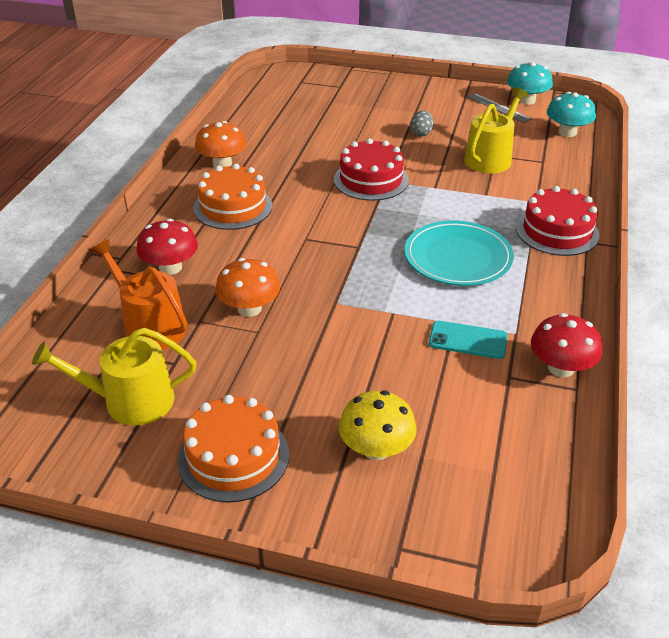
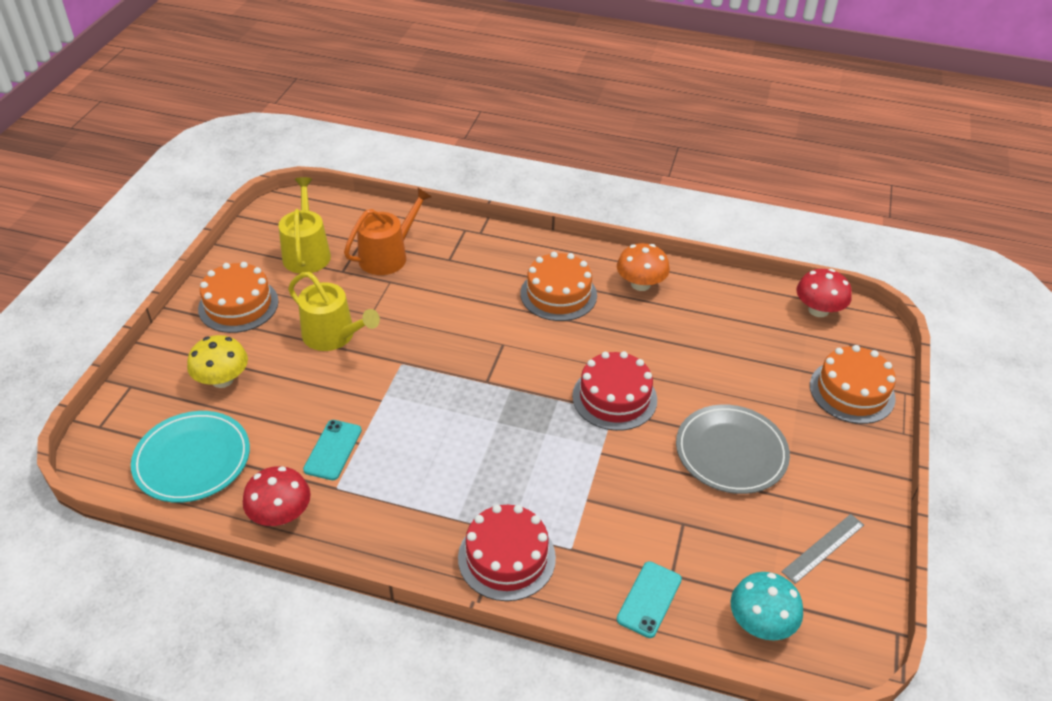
camera: 90 degrees right, 5 degrees up
(170, 267) = (464, 261): red mushroom -> red mushroom (818, 310)
(249, 309) = (401, 309): orange mushroom -> none
(352, 86) = (852, 391): none -> orange cake
(421, 133) = (731, 452): grey egg -> grey plate
(458, 257) = (462, 458): turquoise plate -> turquoise plate (192, 459)
(490, 158) = (675, 517): yellow watering can -> yellow watering can (333, 336)
(526, 100) = (856, 588): turquoise mushroom -> none
(567, 171) = (649, 599): none -> turquoise phone

